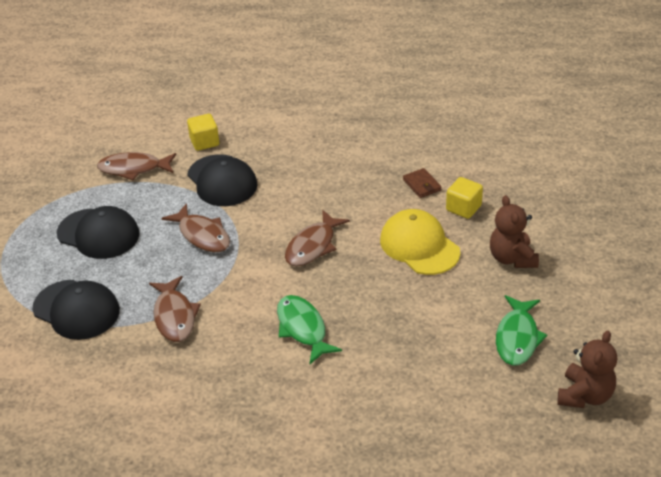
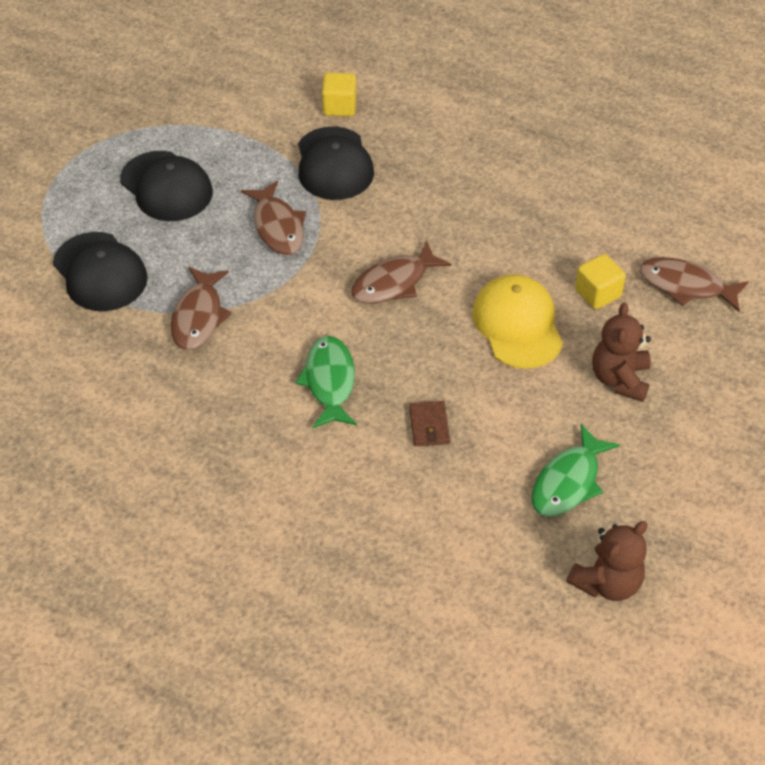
camera: 20 degrees right, 10 degrees up
(133, 169) = (243, 116): brown fish -> brown fish (686, 286)
(422, 185) = (564, 246): brown wallet -> brown wallet (429, 426)

